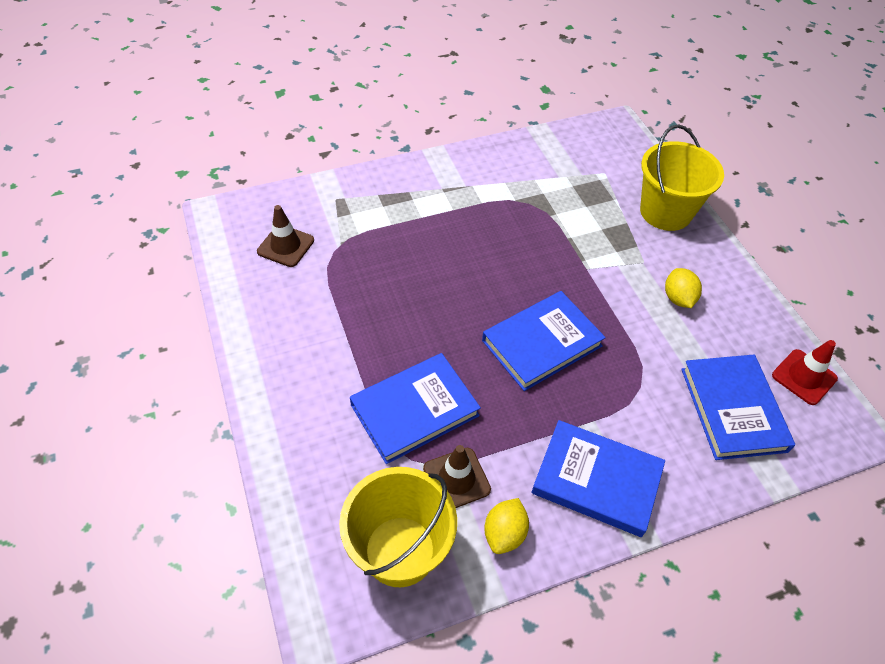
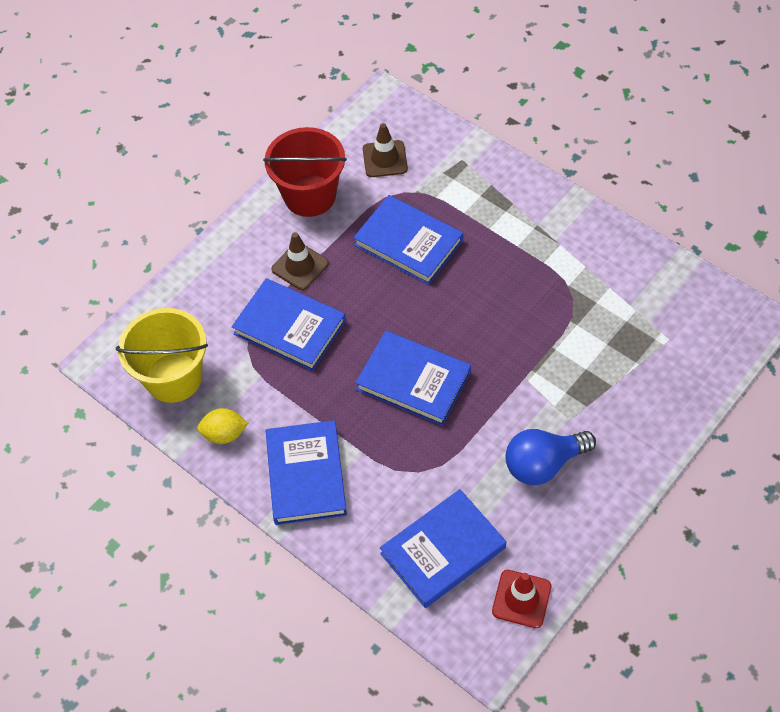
camera: 65 degrees right, 5 degrees up
(274, 319) = (310, 195): none -> red bucket
(391, 275) = (408, 243): none -> blue book
(456, 479) = (249, 383): brown traffic cone -> brown traffic cone (300, 266)
(665, 212) = (654, 412): yellow bucket -> none
(678, 298) = (543, 464): yellow lemon -> blue light bulb

